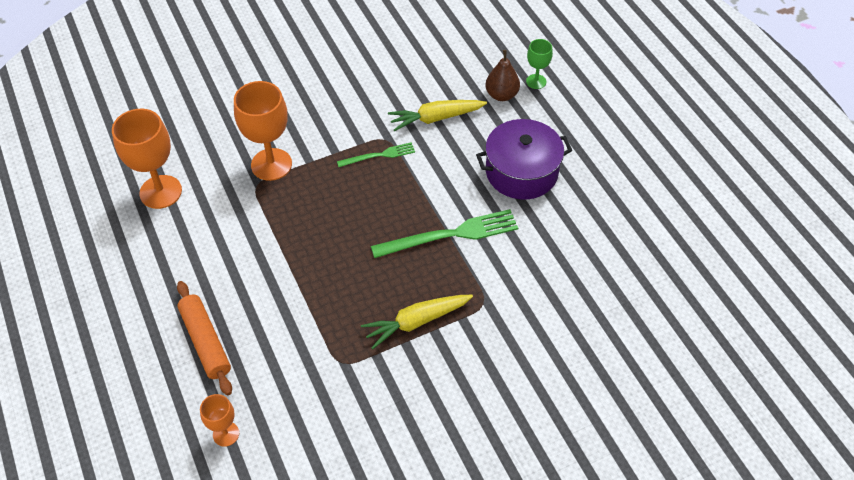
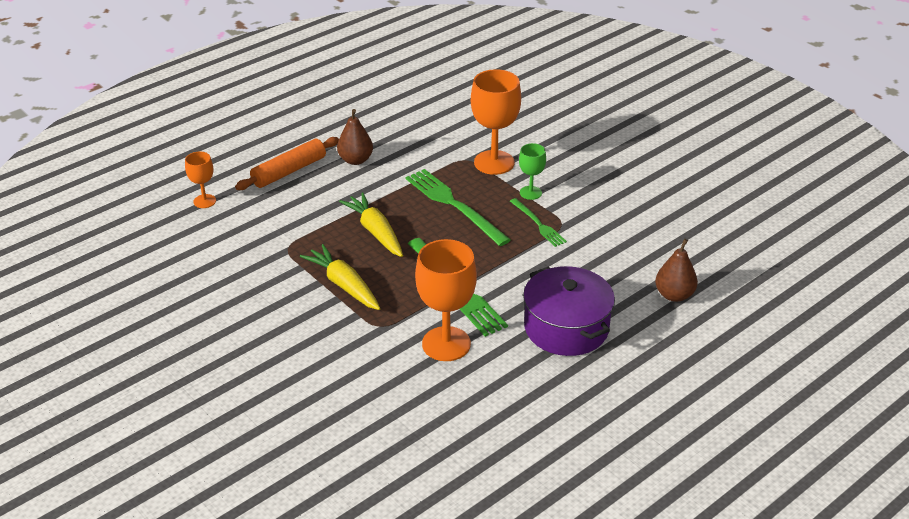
camera: 75 degrees right, 15 degrees down
(160, 192) = (435, 112): orange goblet -> orange goblet (446, 344)
(213, 277) = (355, 160): none -> brown pear
(326, 210) = (454, 205): none -> green fork
(435, 118) = (610, 252): yellow carrot -> yellow carrot (375, 232)
(536, 81) = (713, 319): green goblet -> green goblet (530, 193)

